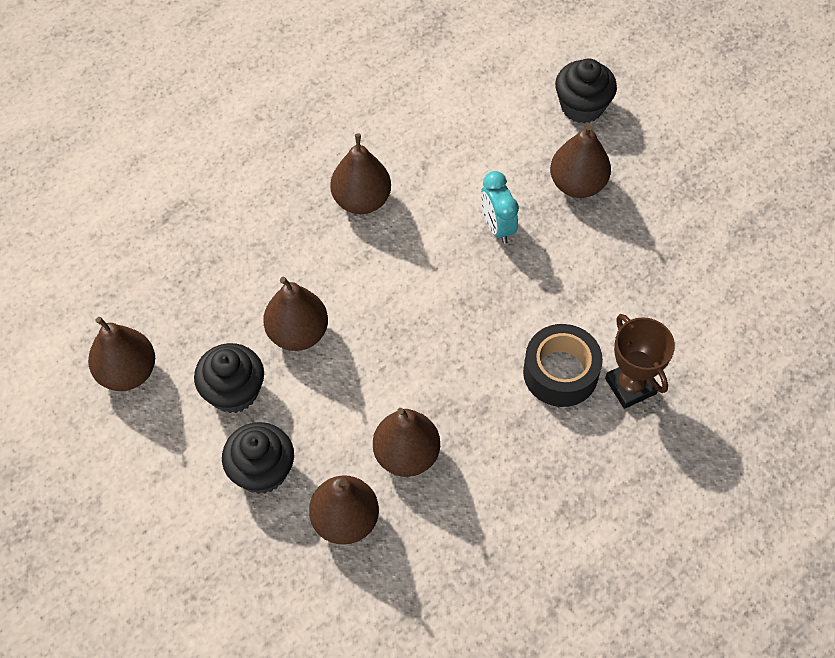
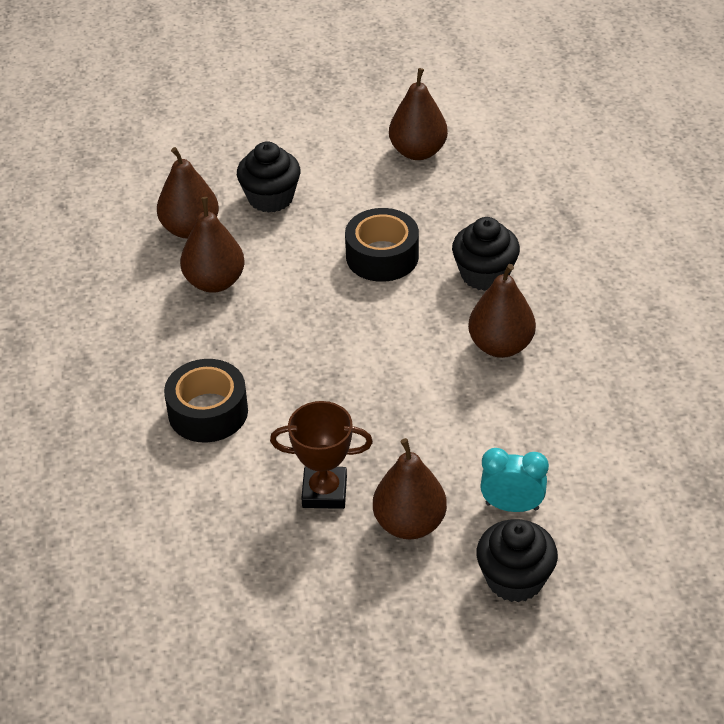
camera: 120 degrees right, 15 degrees down
(233, 391) = (354, 203): black cupcake -> black cupcake (484, 274)
(298, 333) = (382, 256): brown pear -> black tape
(497, 227) = (400, 434): turquoise clock -> turquoise clock (512, 506)
(630, 386) = (154, 456): brown trophy -> brown trophy (324, 492)

